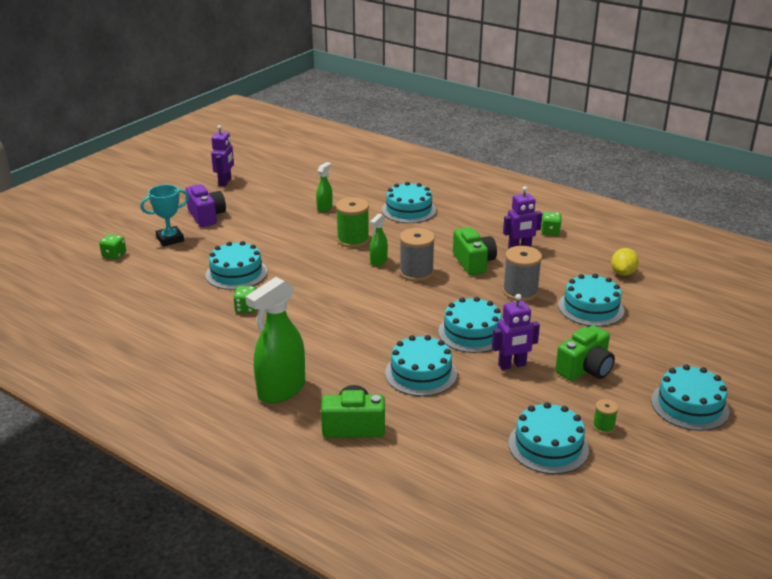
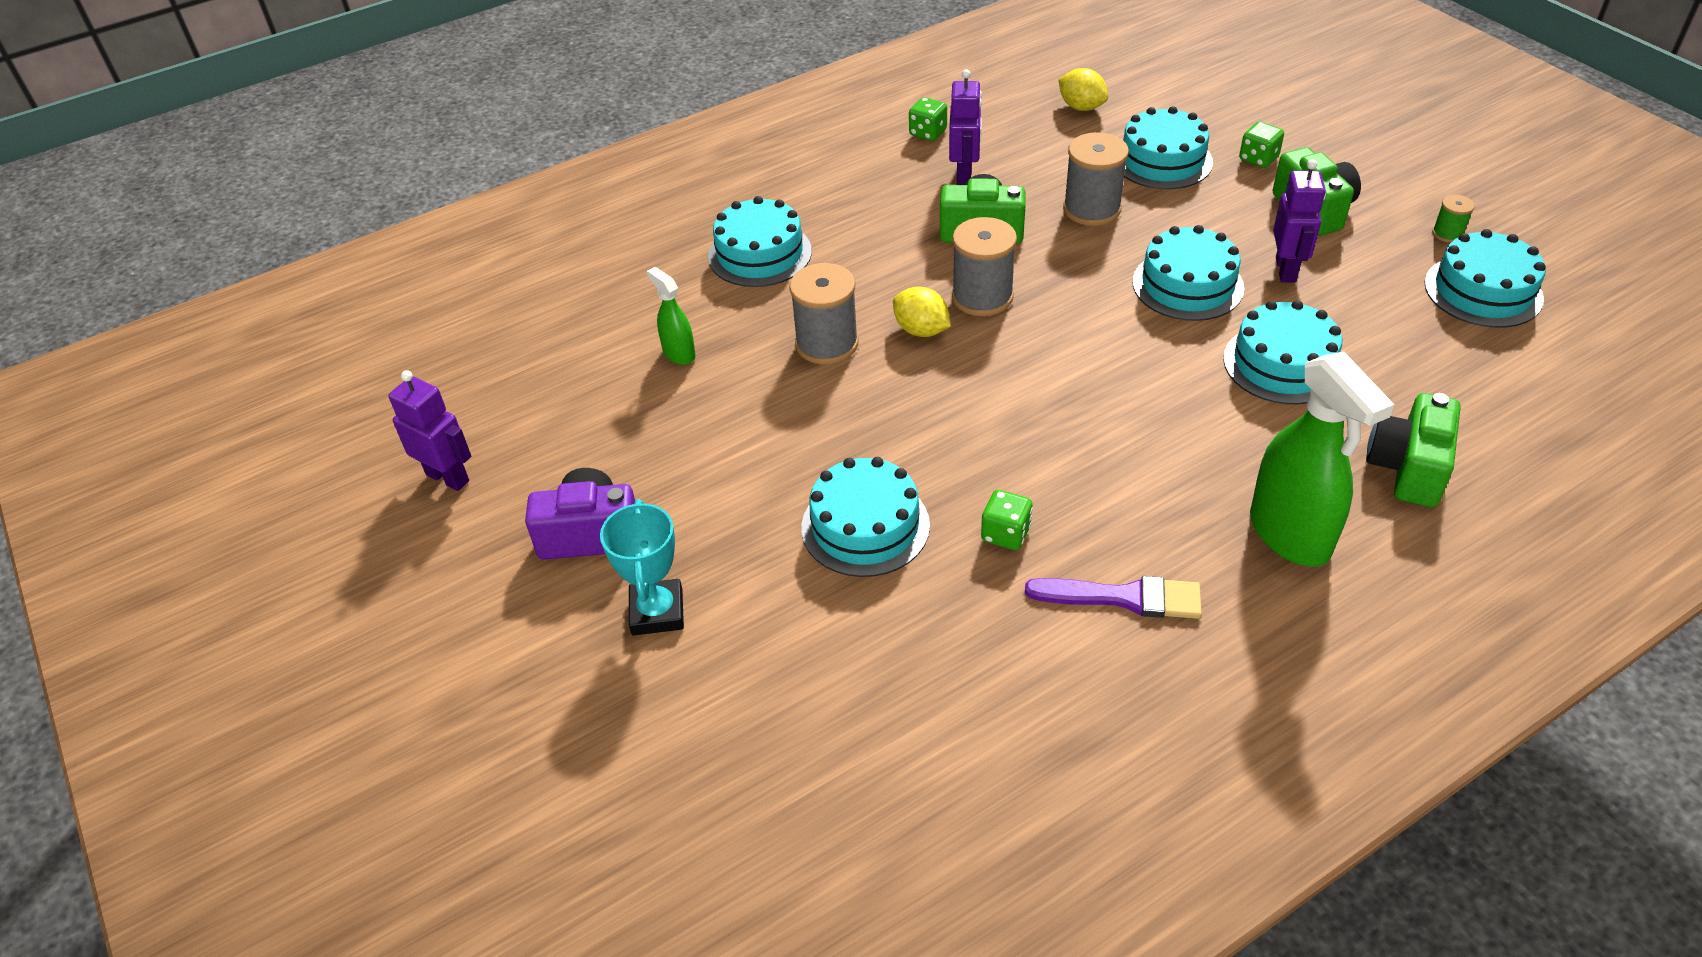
camera: 65 degrees left, 15 degrees up
(114, 255) = (671, 725): green dice -> green dice (1258, 159)
(217, 346) = (1123, 598): none -> purple brush
(353, 240) = (827, 344): green spool -> grey spool
(378, 261) = (921, 330): green spray bottle -> yellow lemon
(689, 405) = (1414, 155): turquoise cake -> none

